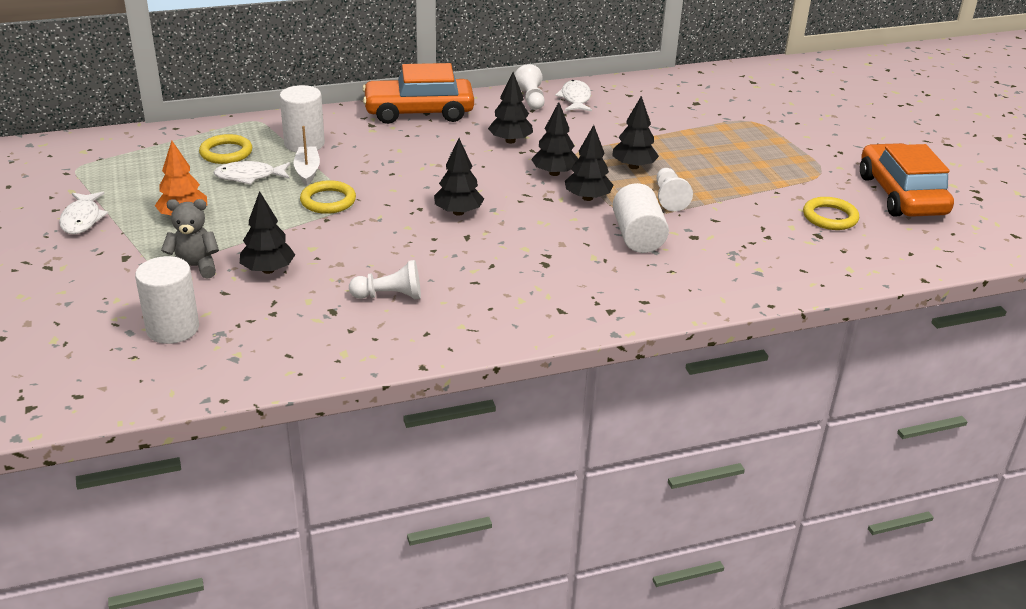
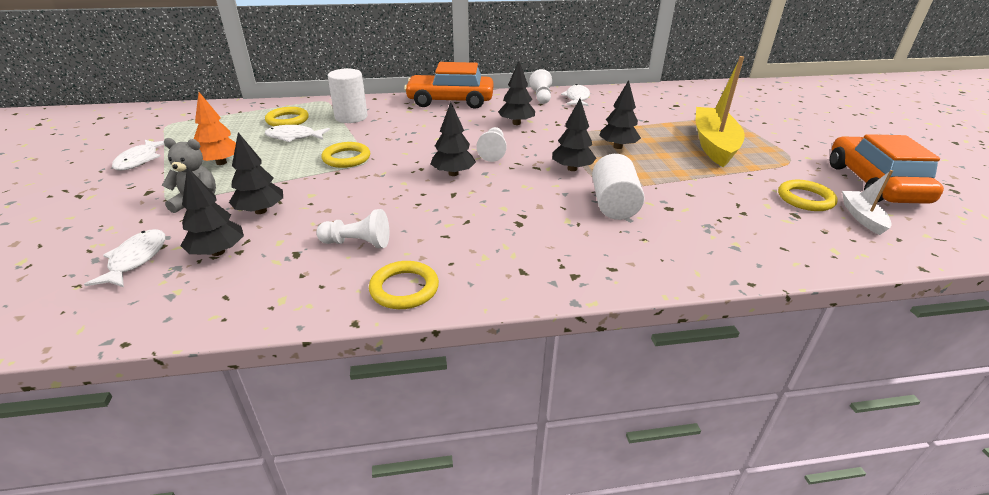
camera: 10 degrees right, 0 degrees up
(173, 329) = (136, 259): white cylinder -> white fish
(307, 171) = (342, 135): white boat -> white boat (862, 217)
(455, 334) = (404, 288): none -> yellow ring
(554, 173) = (547, 148): black tree -> black tree (218, 252)
(669, 198) = (647, 173): white pawn -> white pawn (493, 152)
(739, 157) = (713, 145): none -> yellow boat

